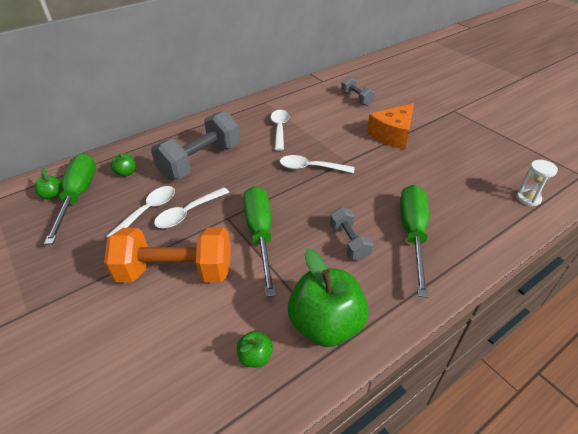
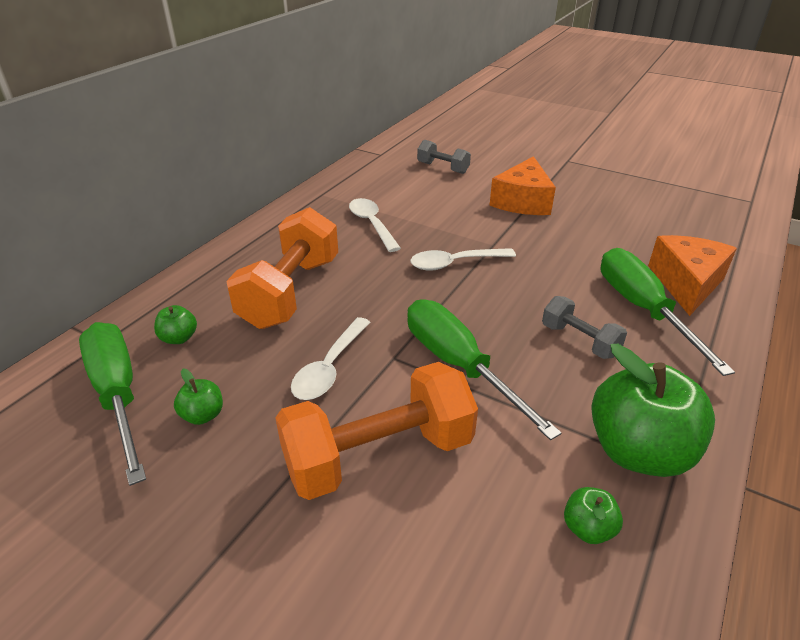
camera: 25 degrees left, 5 degrees down
(53, 195) = (67, 407): green apple -> green apple (203, 415)
(148, 211) = (262, 383): white spoon -> none
(201, 161) = (290, 292): grey dumbbell -> orange dumbbell
(463, 225) = (686, 283): none -> orange cheese
(528, 198) = (724, 237): white hourglass -> none

